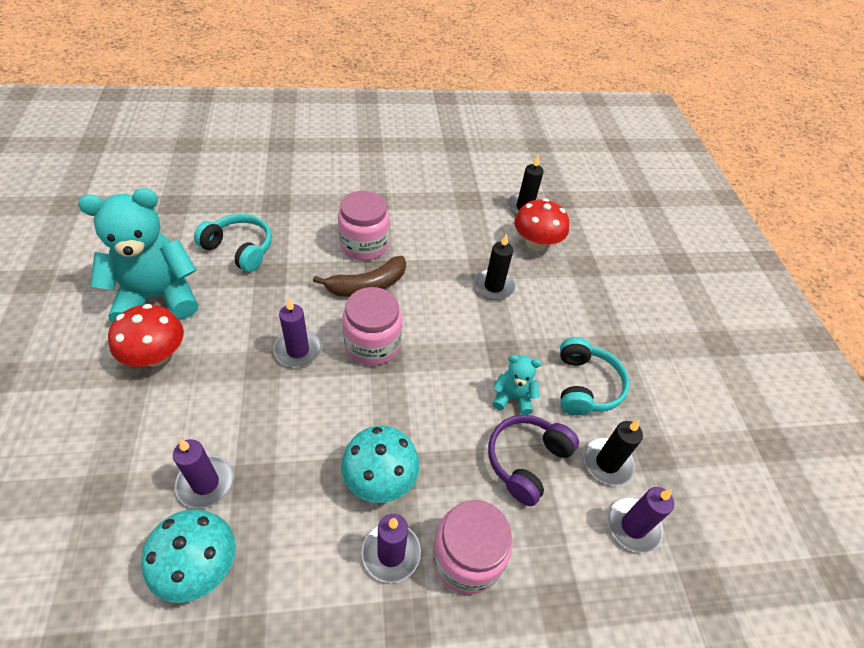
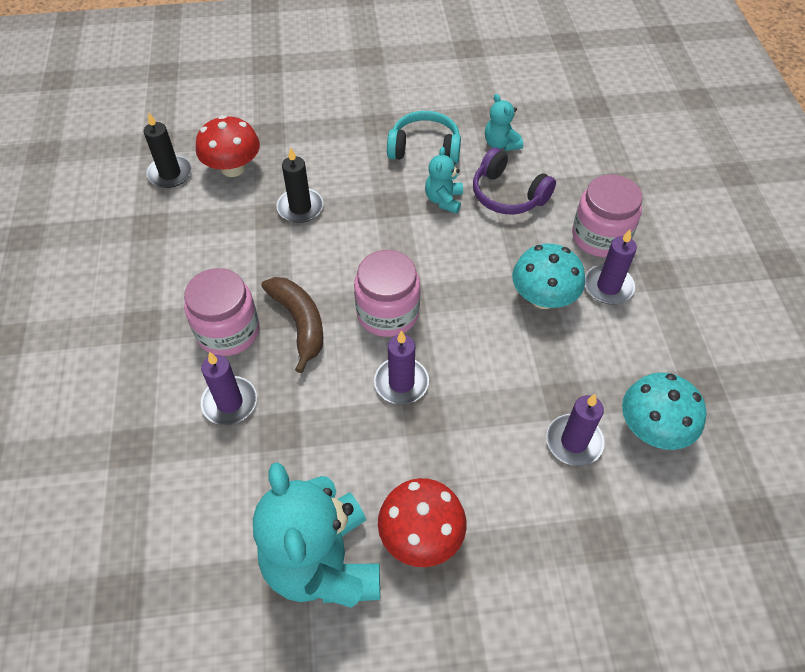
camera: 85 degrees left, 5 degrees up
(239, 249) = (230, 477): turquoise headphones -> none
(607, 463) = (501, 144): black candle -> turquoise teddy bear
(633, 526) = (553, 136): purple candle -> purple candle (229, 402)

